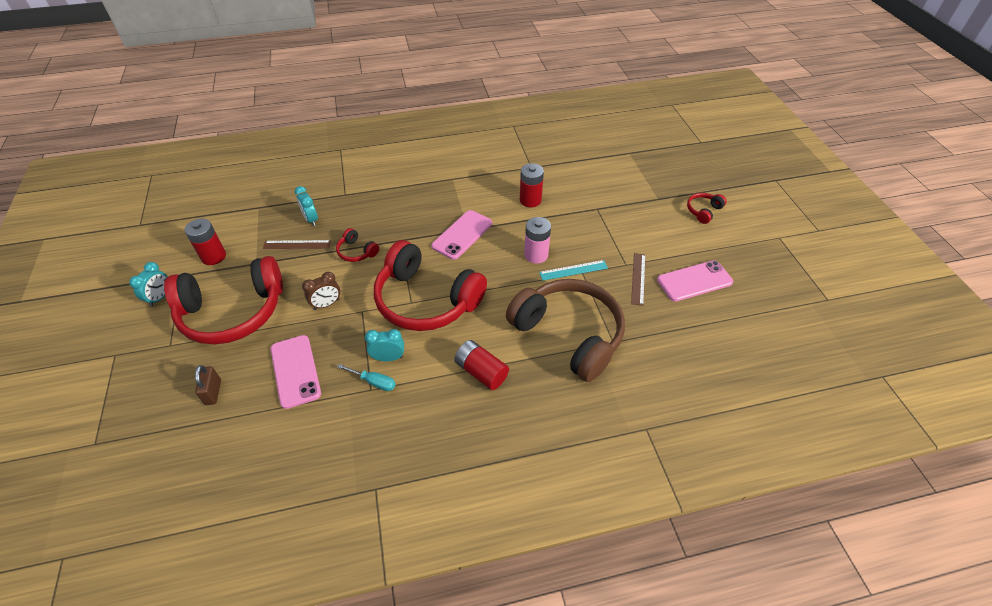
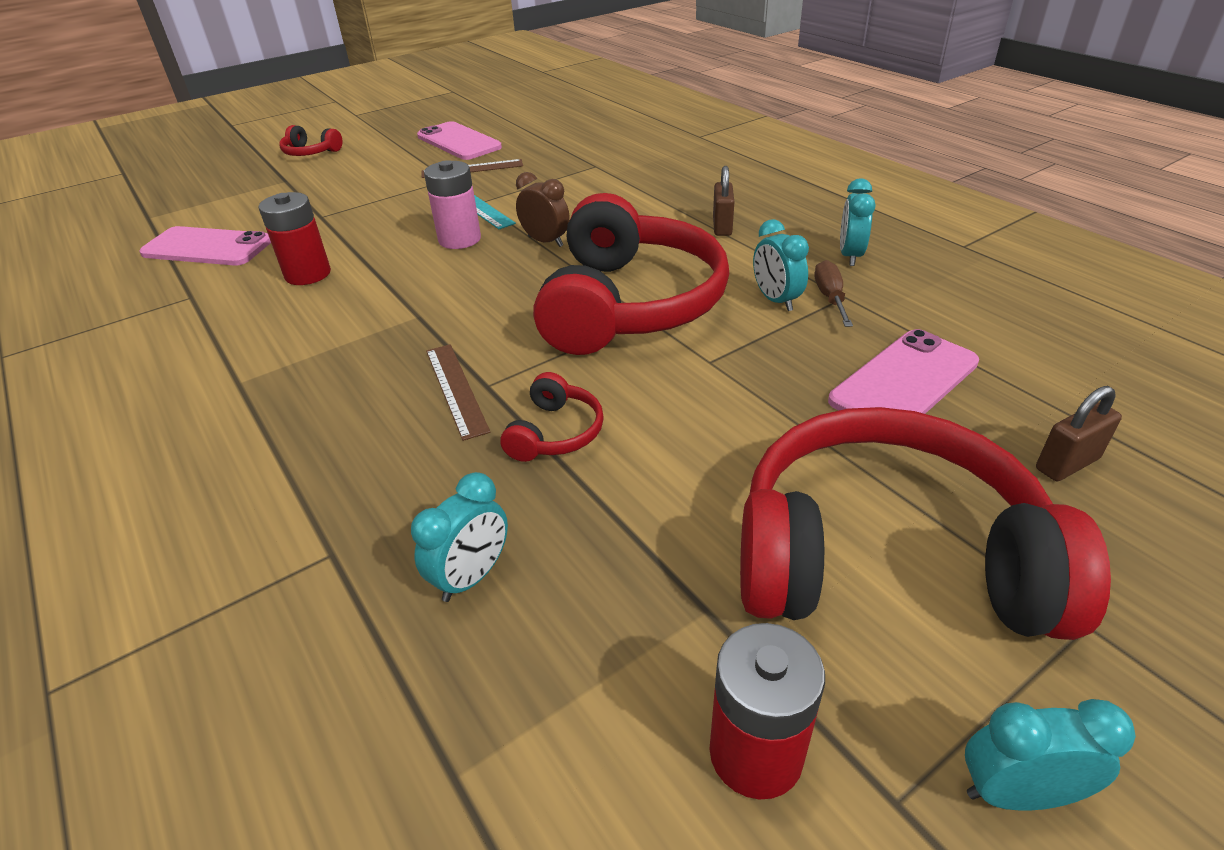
camera: 110 degrees left, 10 degrees down
(233, 312) = (886, 556): red headphones -> red headphones turned 45 degrees counterclockwise
(297, 245) = (587, 555): brown ruler -> brown ruler (456, 389)
(326, 304) = (731, 411): brown clock -> brown clock (545, 241)
(374, 382) = (830, 298): turquoise screwdriver -> brown screwdriver
(406, 417) = (850, 256): none -> turquoise clock
(462, 235) = (437, 316): pink phone -> pink phone (207, 248)
(481, 372) = (722, 226): red battery -> brown padlock
(569, 334) = (605, 189): brown headphones -> none

